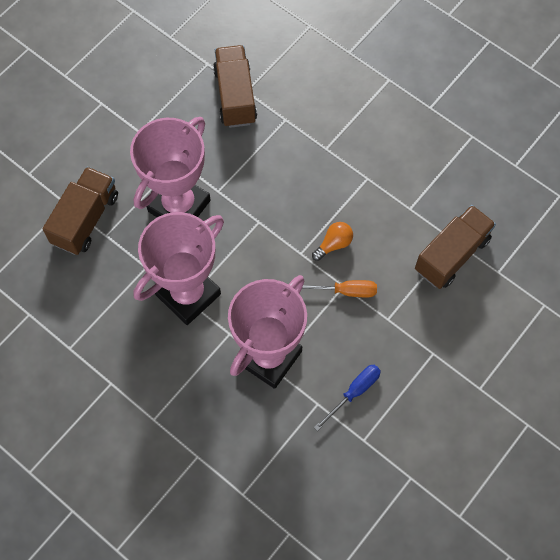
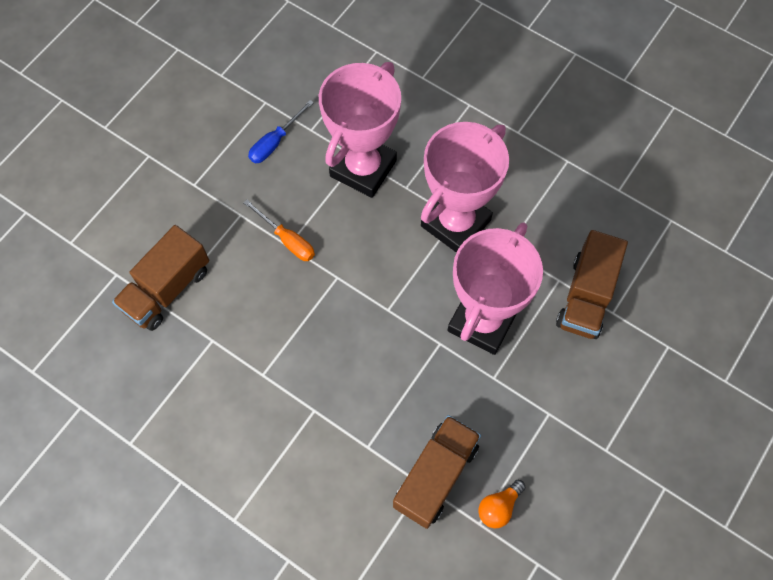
camera: 175 degrees right, 0 degrees up
(235, 96) = (435, 476): brown truck -> brown truck turned 135 degrees counterclockwise
(334, 244) = (300, 290): orange light bulb -> orange light bulb (499, 507)
(344, 291) = (287, 240): orange screwdriver -> orange screwdriver turned 135 degrees counterclockwise

